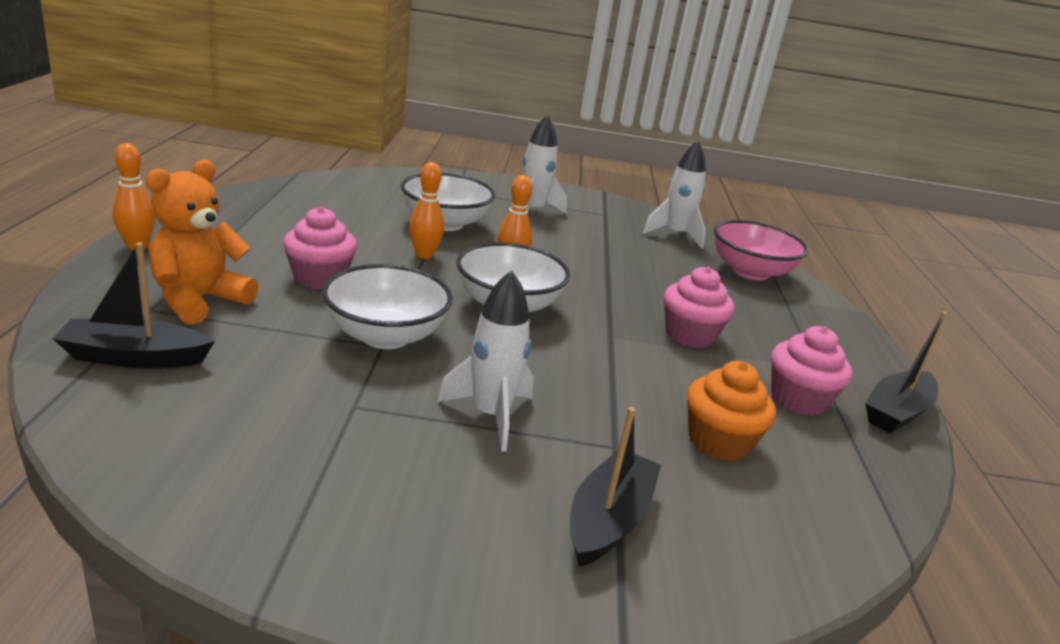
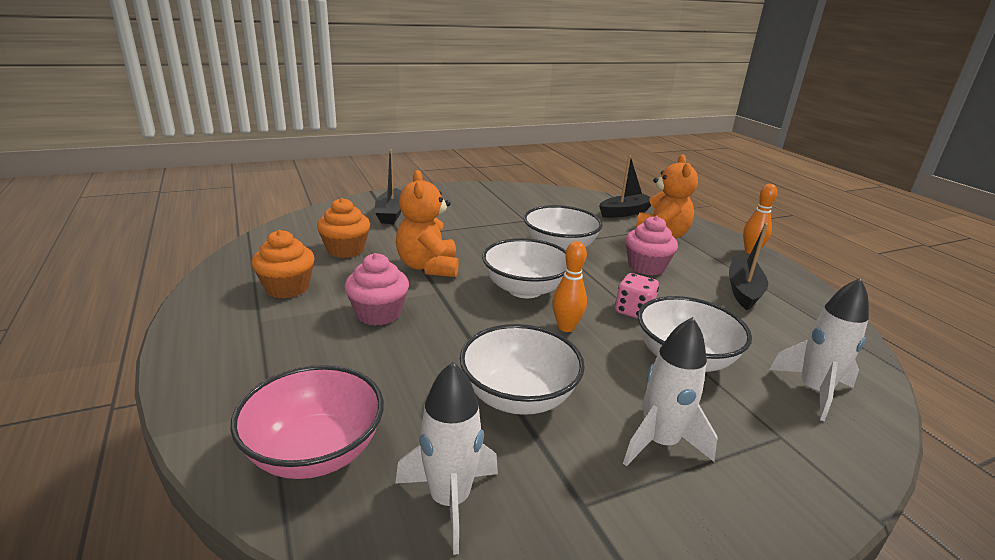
camera: 155 degrees right, 0 degrees up
(424, 255) = (633, 311): orange bowling pin -> pink dice
(491, 415) = (467, 231): white rocket -> white rocket (813, 391)
(600, 250) = (518, 396): none -> white bowl
(604, 370) = (428, 267): none -> orange teddy bear
(798, 399) = (287, 288): pink cupcake -> orange cupcake
(896, 412) = (202, 302): black boat -> black boat (743, 291)

